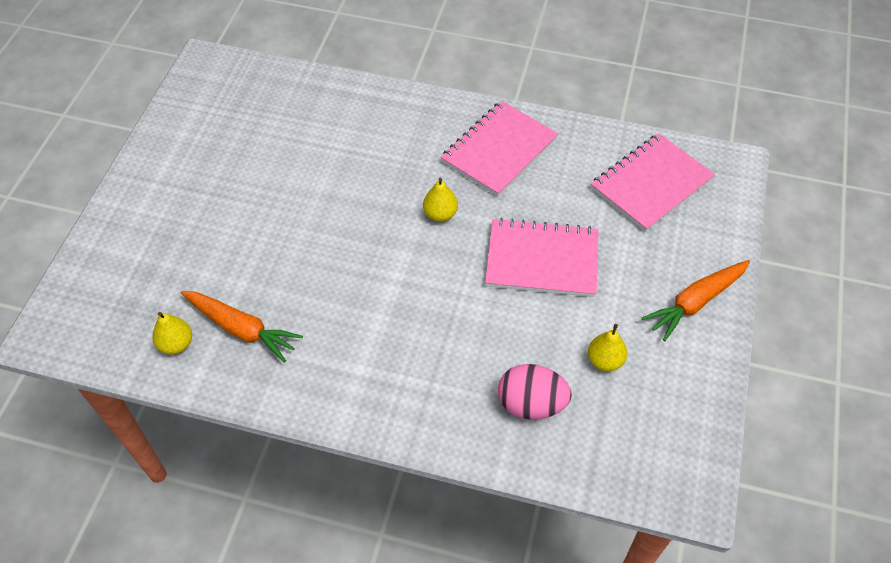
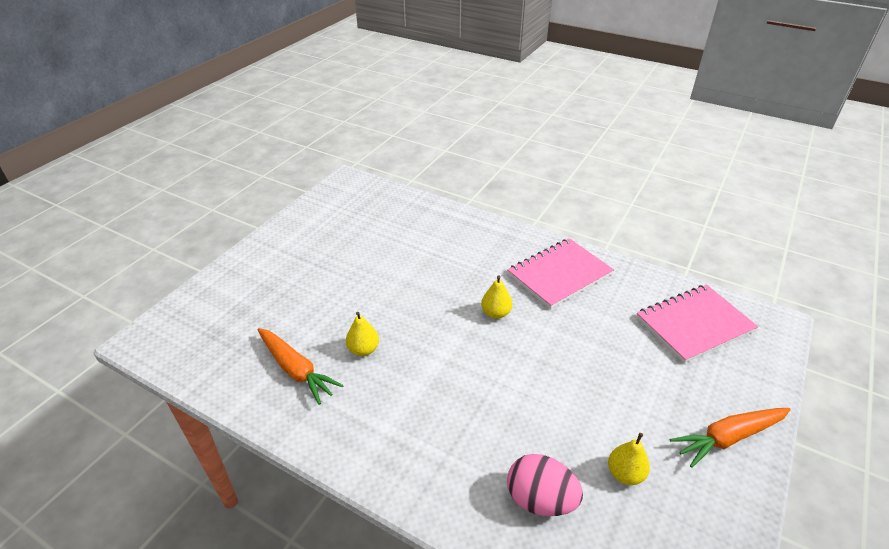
camera: 15 degrees right, 15 degrees down
(176, 344) = (238, 370): yellow pear -> yellow pear (363, 349)
(542, 260) = (579, 368): pink notebook -> none

